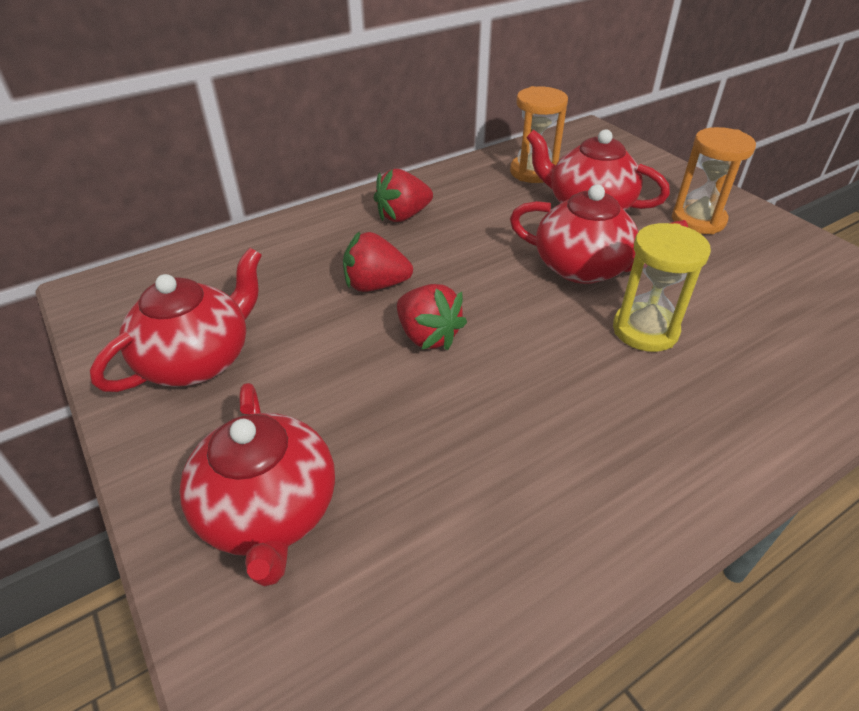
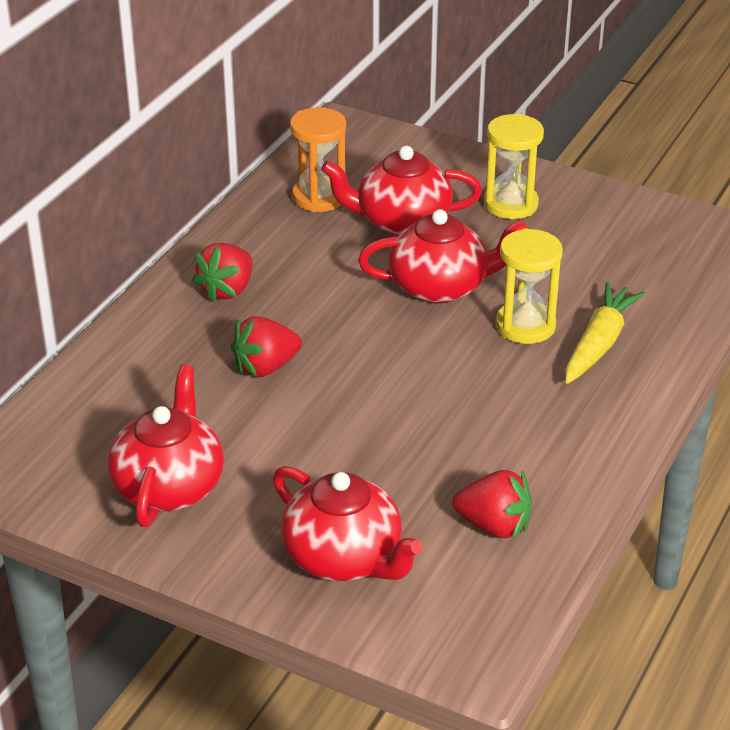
camera: 30 degrees left, 5 degrees down
(428, 336) = (352, 394): red strawberry -> red strawberry (494, 526)
(698, 220) = (510, 204): orange hourglass -> yellow hourglass
(717, 376) = (599, 343): none -> yellow carrot

